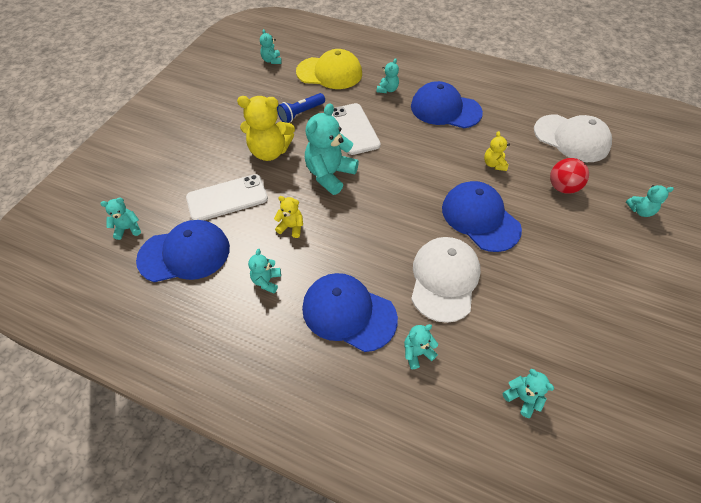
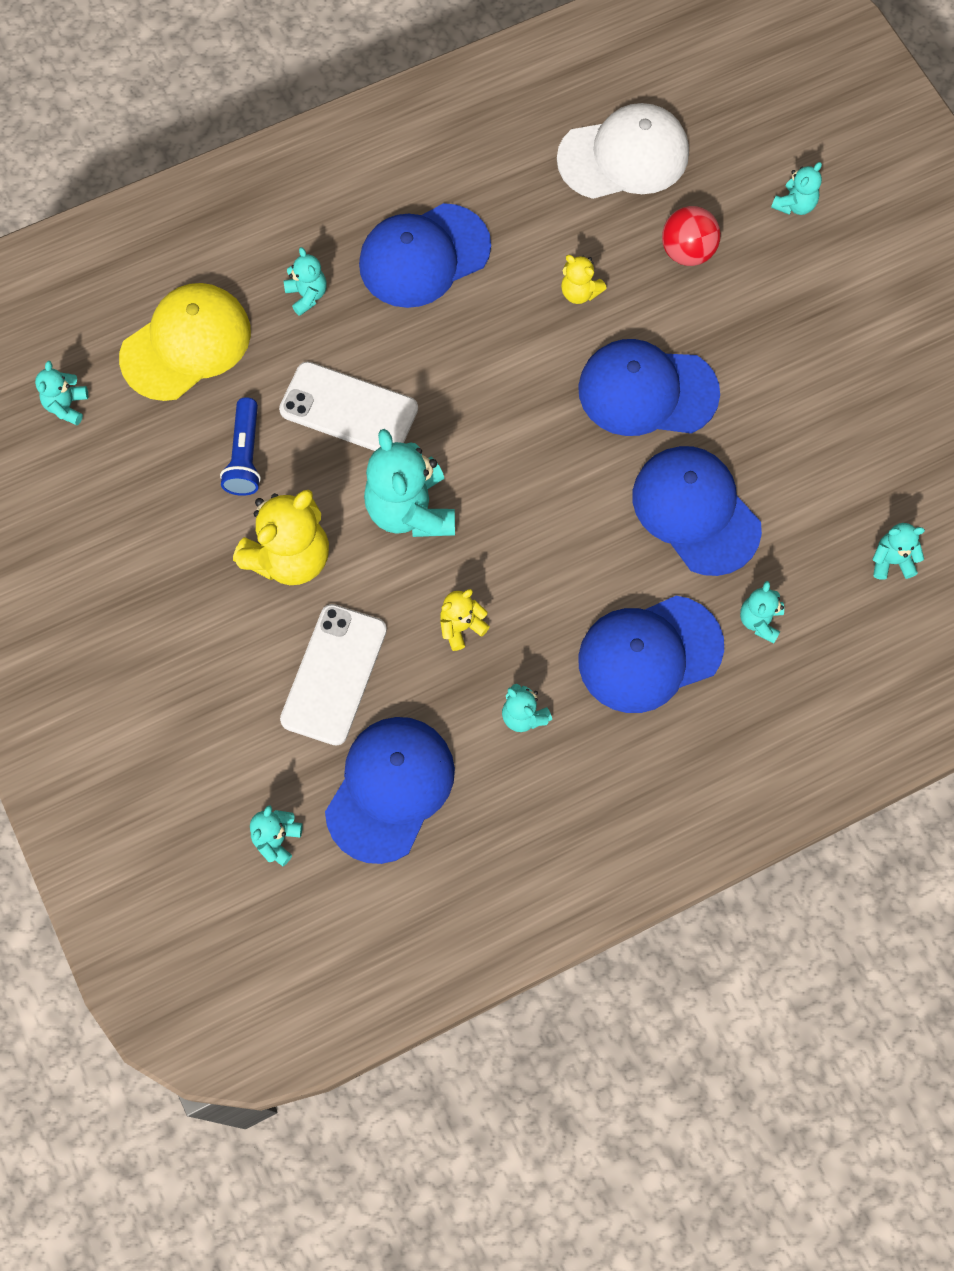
camera: 50 degrees left, 15 degrees up
(272, 60) = (67, 406): turquoise teddy bear -> turquoise teddy bear turned 75 degrees clockwise
(444, 279) = (695, 511): white cap -> blue cap

